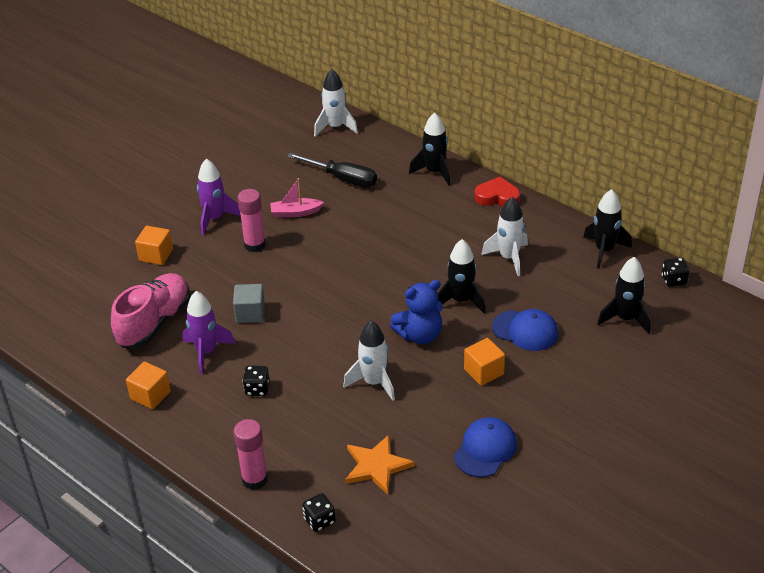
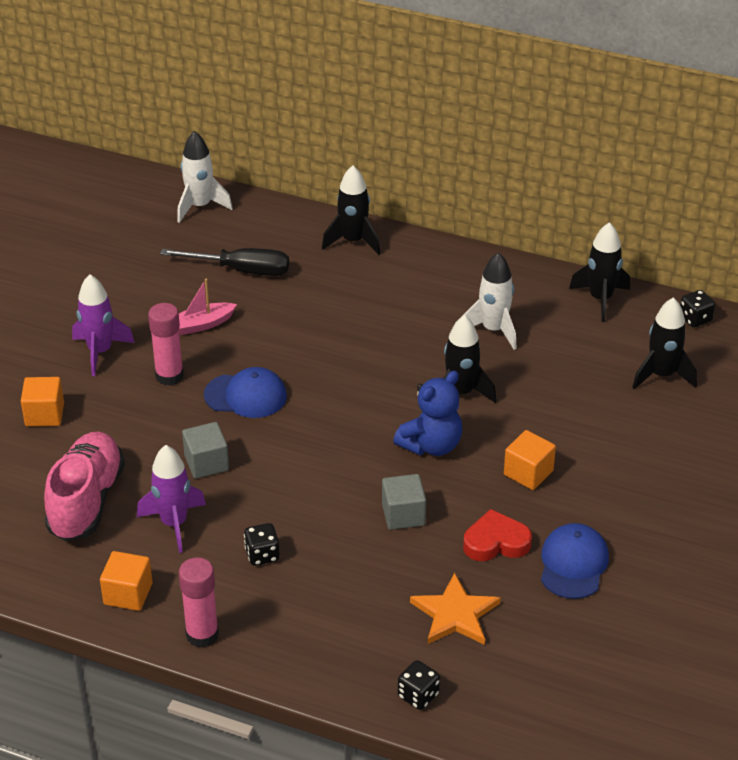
camera: 20 degrees left, 0 degrees up
(254, 479) = (314, 666): pink glue stick -> pink glue stick (202, 634)
(374, 382) = (403, 515): white rocket -> grey cube
(497, 197) = (444, 258): red heart -> red heart (496, 542)
(525, 330) = (553, 413): blue cap -> blue cap (246, 396)

